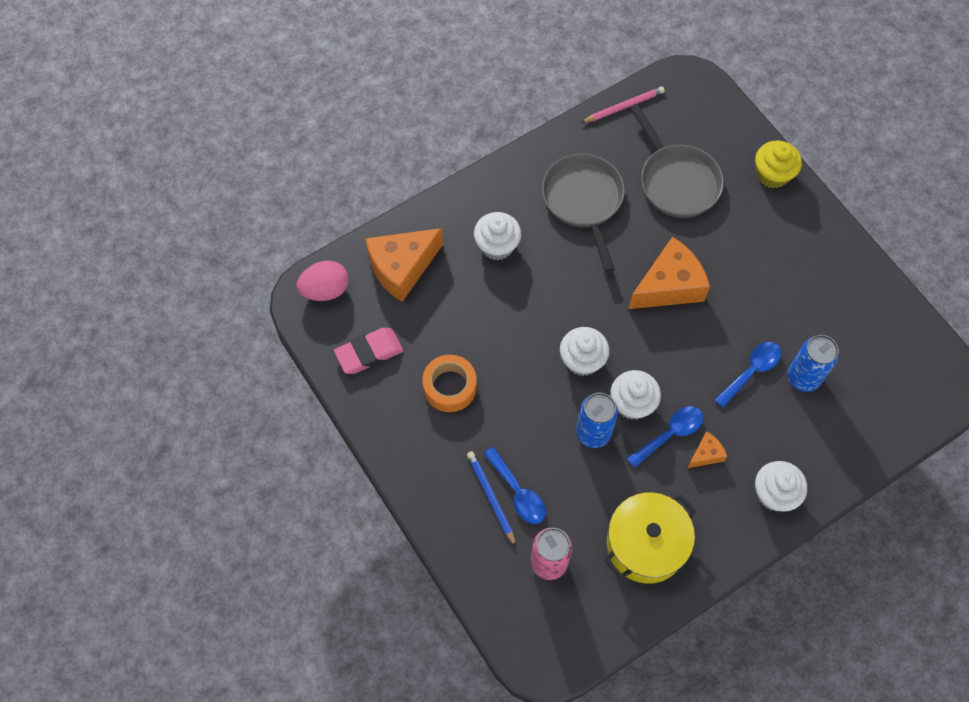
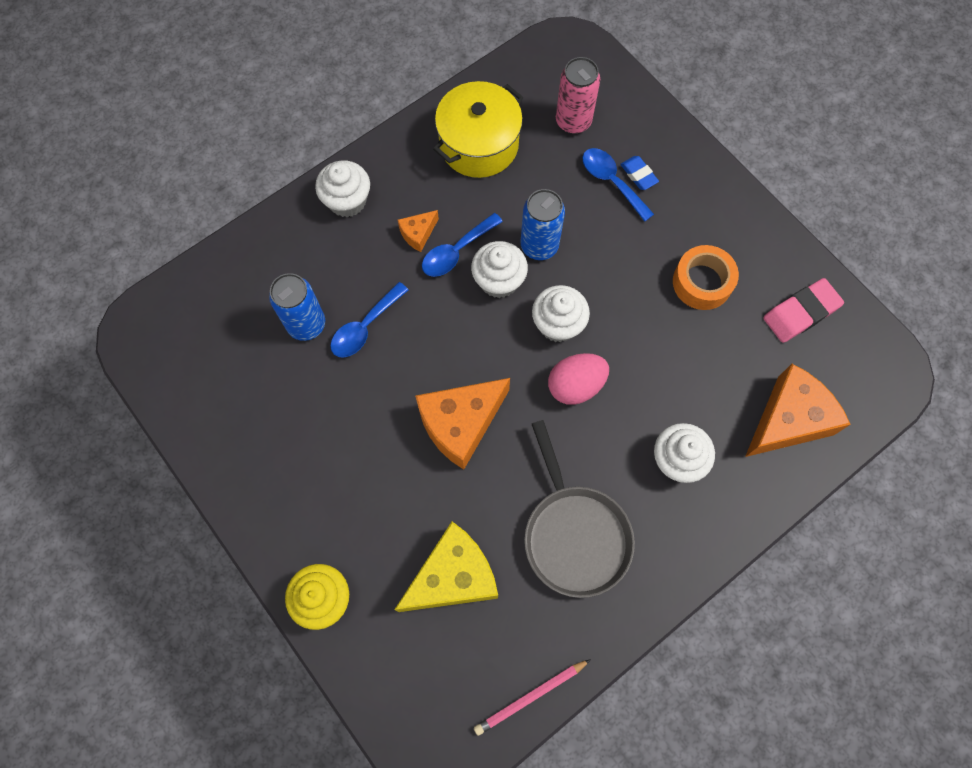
camera: 175 degrees right, 5 degrees up
(325, 290) = (872, 384): pink egg -> pink egg (575, 385)
(491, 497) = (638, 175): blue pencil -> blue eraser
(676, 181) = (453, 577): grey pan -> yellow cheese

